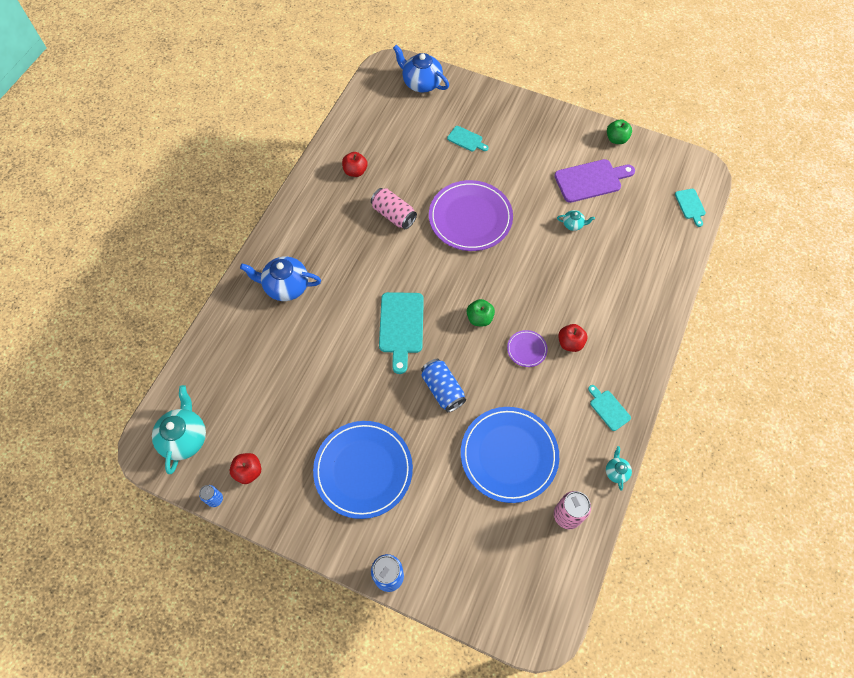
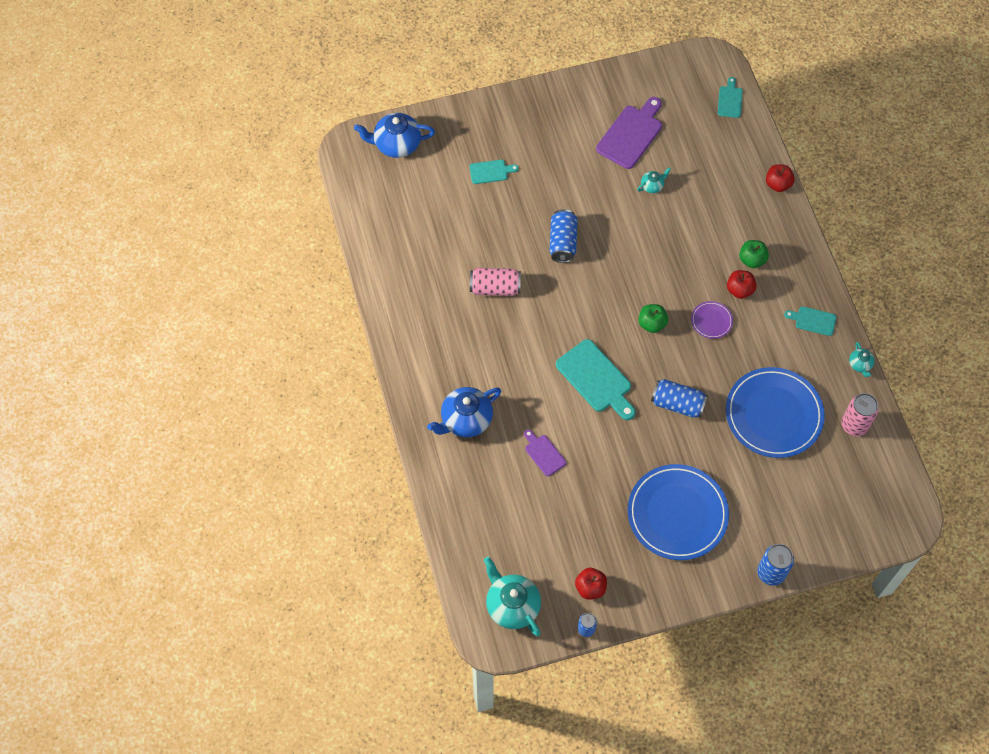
camera: 40 degrees left, 0 degrees up
(313, 350) = (544, 453): none -> purple cutting board
(355, 171) = (421, 273): red apple -> red apple (777, 184)
(470, 218) = (562, 242): purple plate -> blue can
(616, 139) = (618, 80): green apple -> green apple (752, 260)
(616, 472) = (860, 365): turquoise teapot -> turquoise teapot turned 150 degrees counterclockwise
(690, 205) = (730, 100): turquoise cutting board -> turquoise cutting board turned 120 degrees counterclockwise

